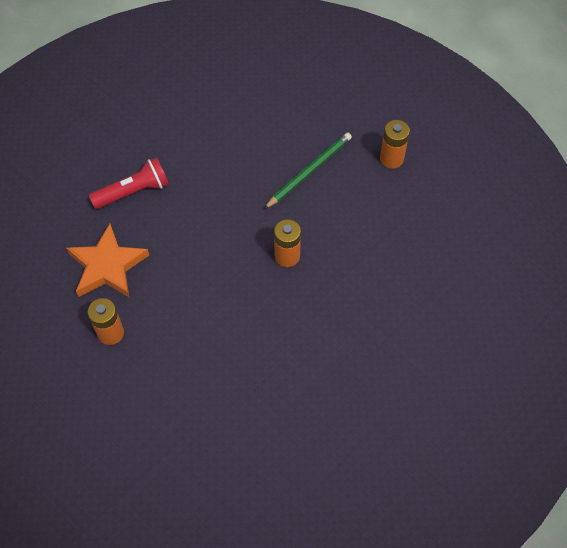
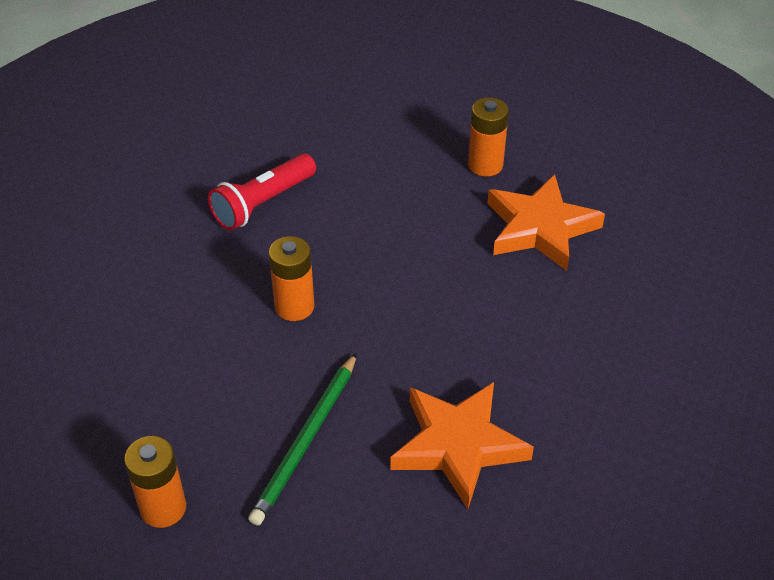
camera: 160 degrees right, 15 degrees down
(133, 191) = (572, 327): red flashlight -> red flashlight (263, 203)
(232, 145) = (458, 445): none -> orange star

